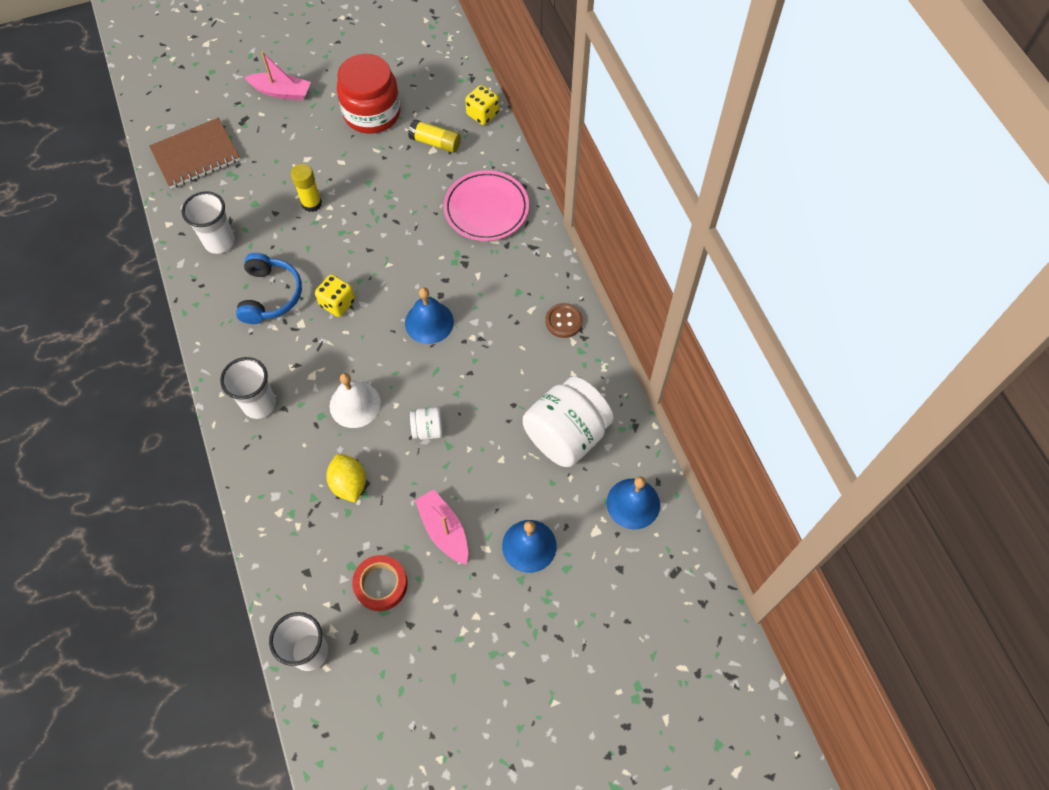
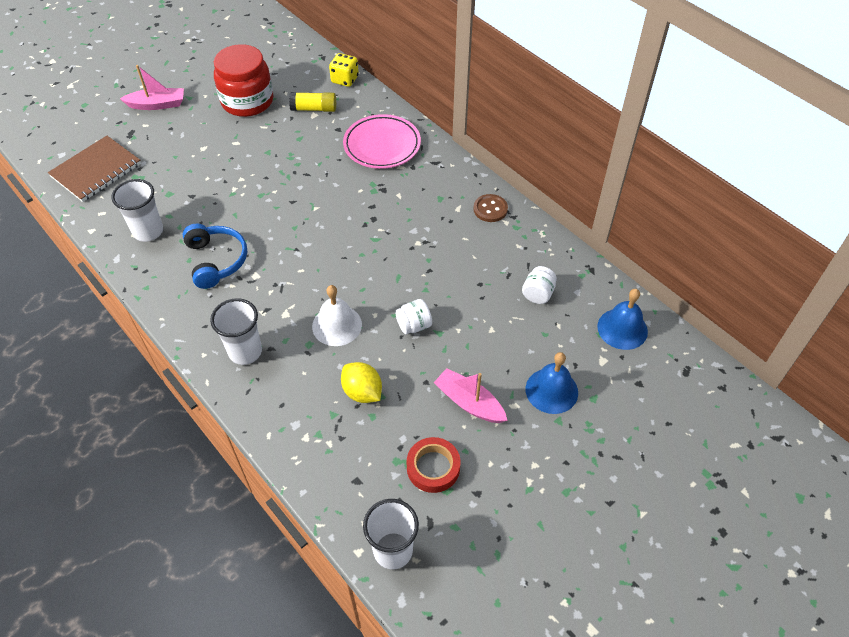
camera: 20 degrees left, 10 degrees down
(311, 203) = (223, 180): yellow glue stick -> none
(337, 303) = (283, 250): yellow dice -> none
(429, 322) = (373, 242): blue bell -> none
(566, 435) = (538, 294): white jar -> white jar, size x0.45

